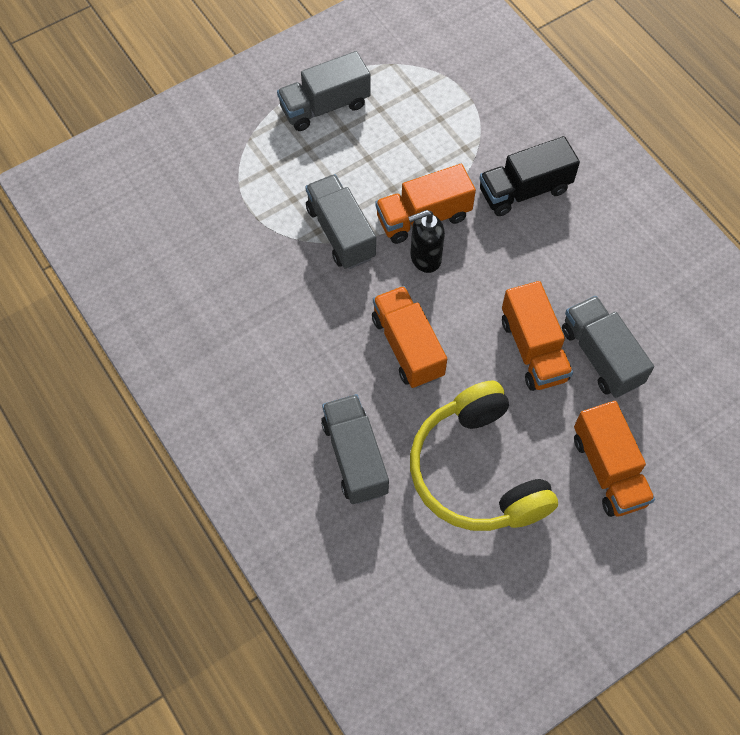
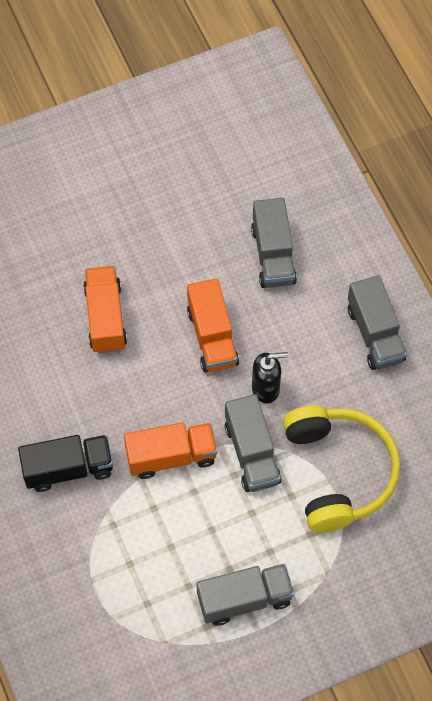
camera: 170 degrees left, 0 degrees up
(425, 258) = (179, 415): black soap dispenser -> black soap dispenser (266, 388)
(477, 471) = (178, 230): yellow headphones -> yellow headphones (338, 472)
(601, 356) = (50, 303): grey truck -> grey truck (375, 334)
(608, 470) = (75, 215): orange truck -> none

